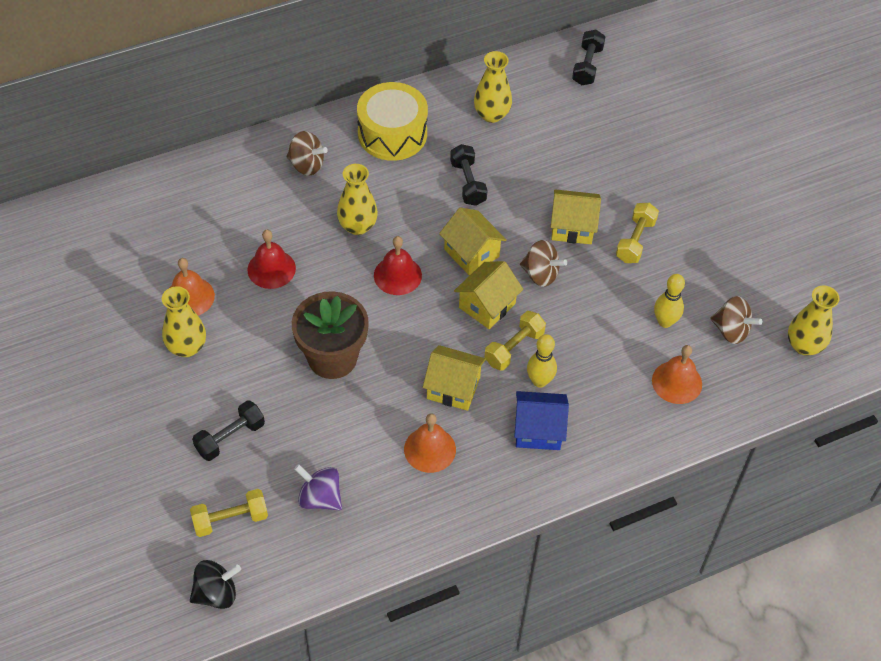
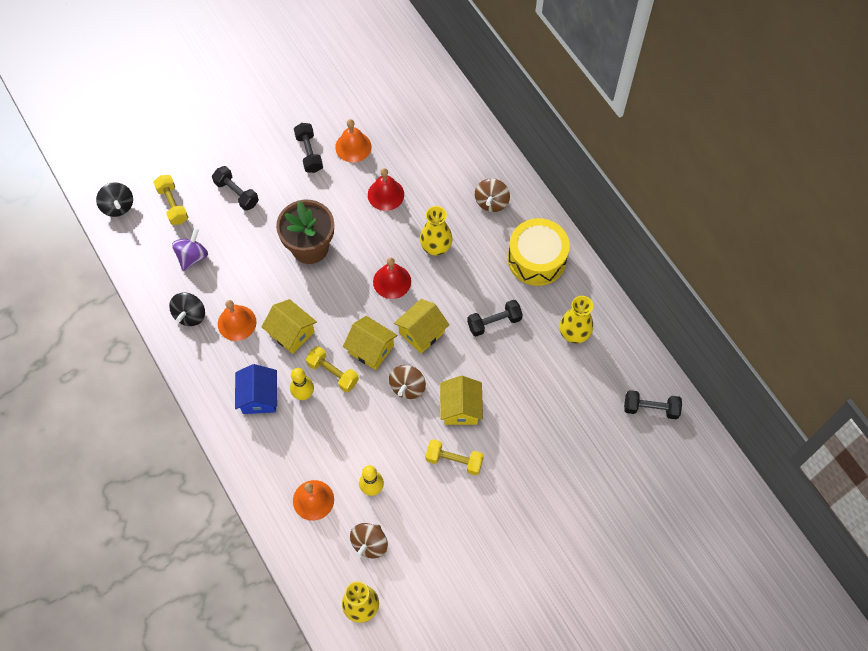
camera: 85 degrees right, 10 degrees up
(187, 347) = (309, 153): yellow vase -> black dumbbell
(410, 504) = (190, 315): none -> black spinning top
(453, 388) = (291, 333): yellow house -> yellow house turned 60 degrees counterclockwise

